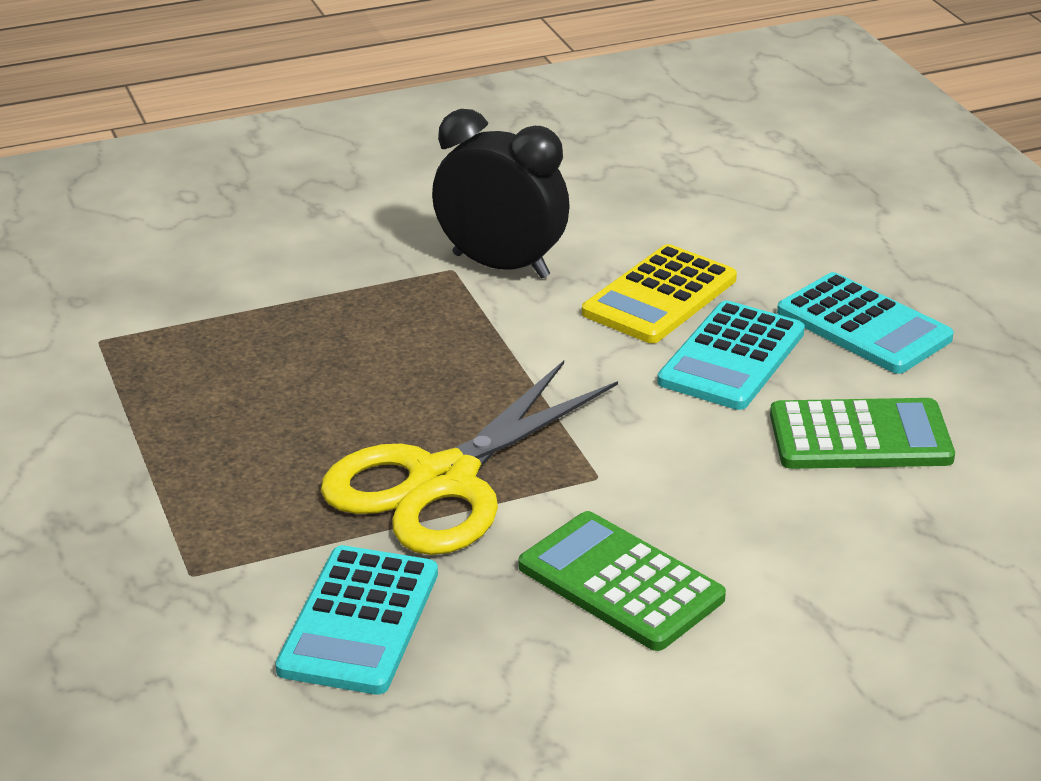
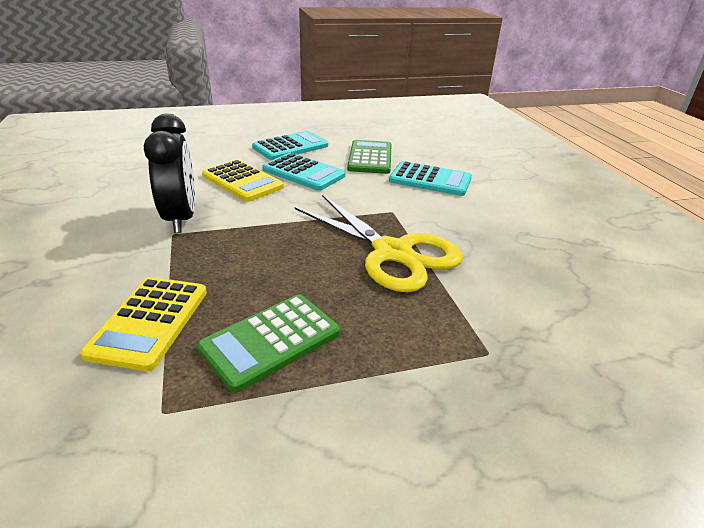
camera: 85 degrees left, 0 degrees up
(242, 299) = (149, 322): none -> yellow calculator
(359, 621) = (518, 287): turquoise calculator -> turquoise calculator (430, 180)
(501, 266) = (181, 218): black clock -> black clock turned 135 degrees clockwise
(620, 582) = (471, 214): green calculator -> green calculator (270, 341)

